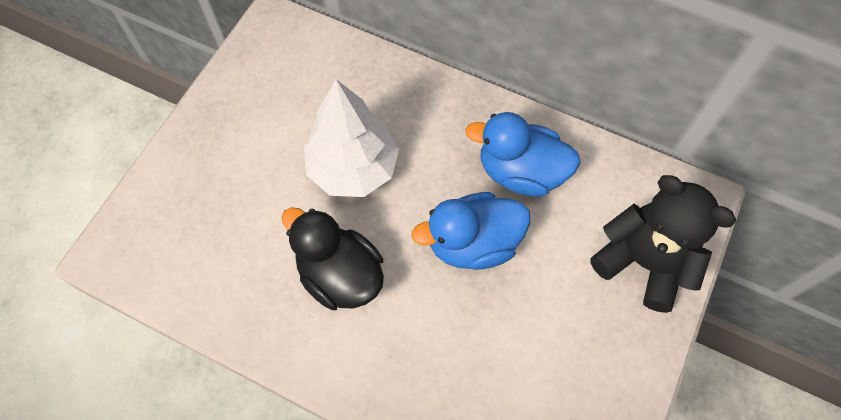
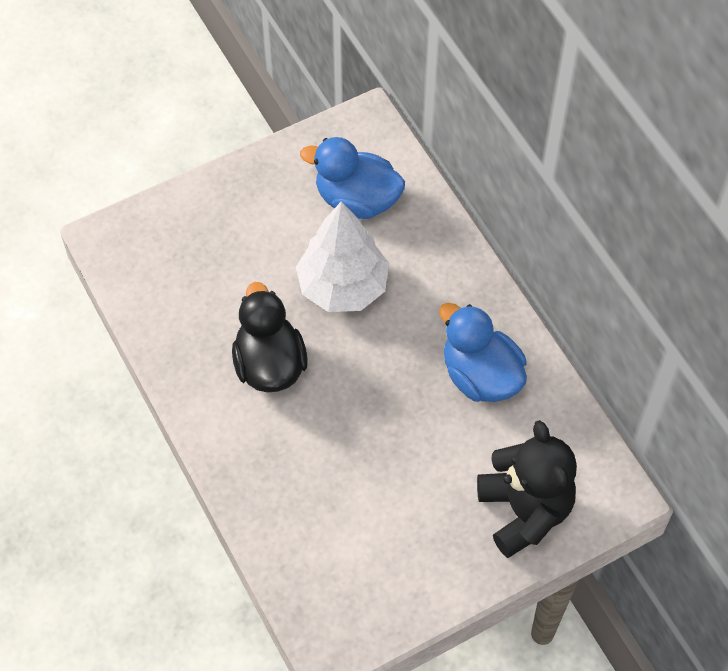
camera: 35 degrees right, 5 degrees down
(473, 243) = (394, 406): blue duck -> blue duck (357, 199)

